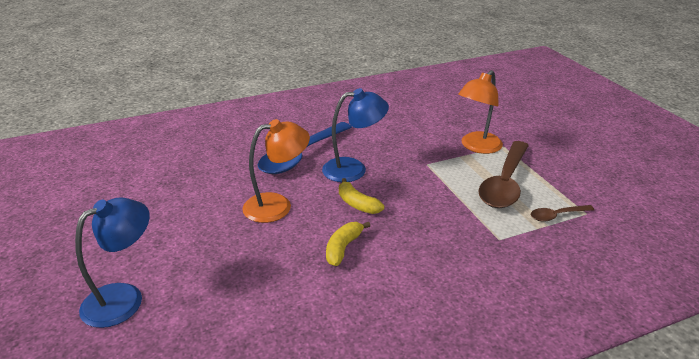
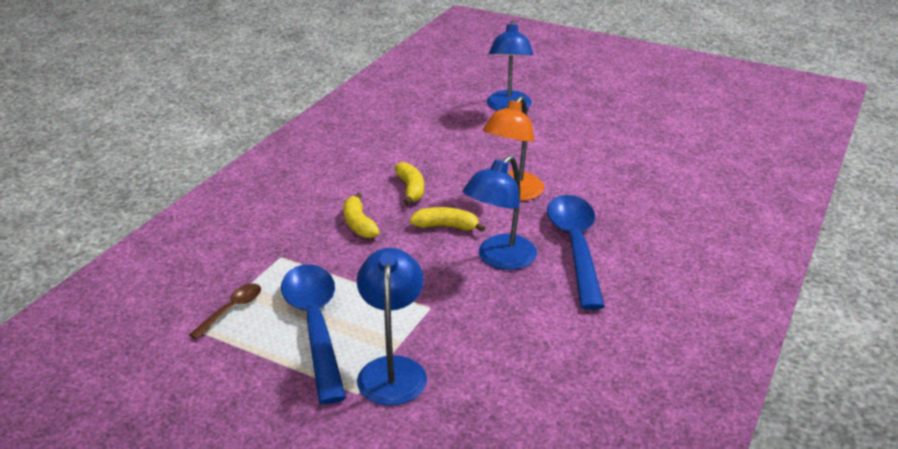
camera: 140 degrees right, 0 degrees up
(417, 237) = (358, 224): none -> yellow banana
(477, 147) = (392, 369): orange lamp -> blue lamp
(505, 183) = (315, 326): brown spoon -> blue spoon

